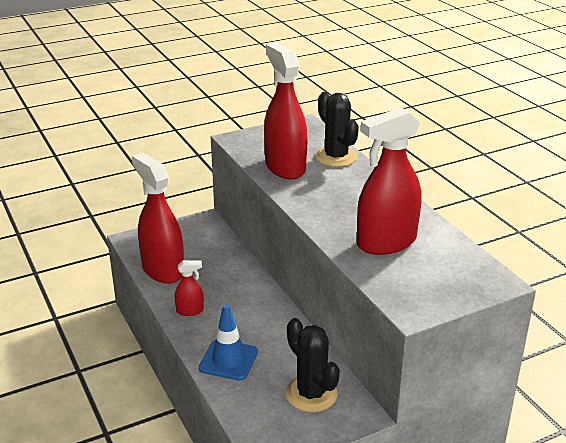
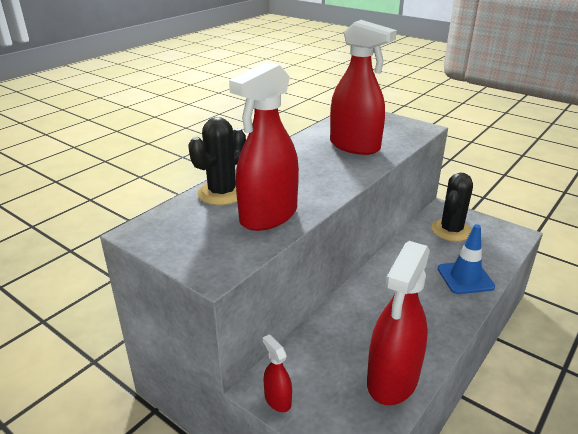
camera: 115 degrees left, 0 degrees up
(190, 311) = (434, 326): red spray bottle -> red spray bottle (277, 400)

